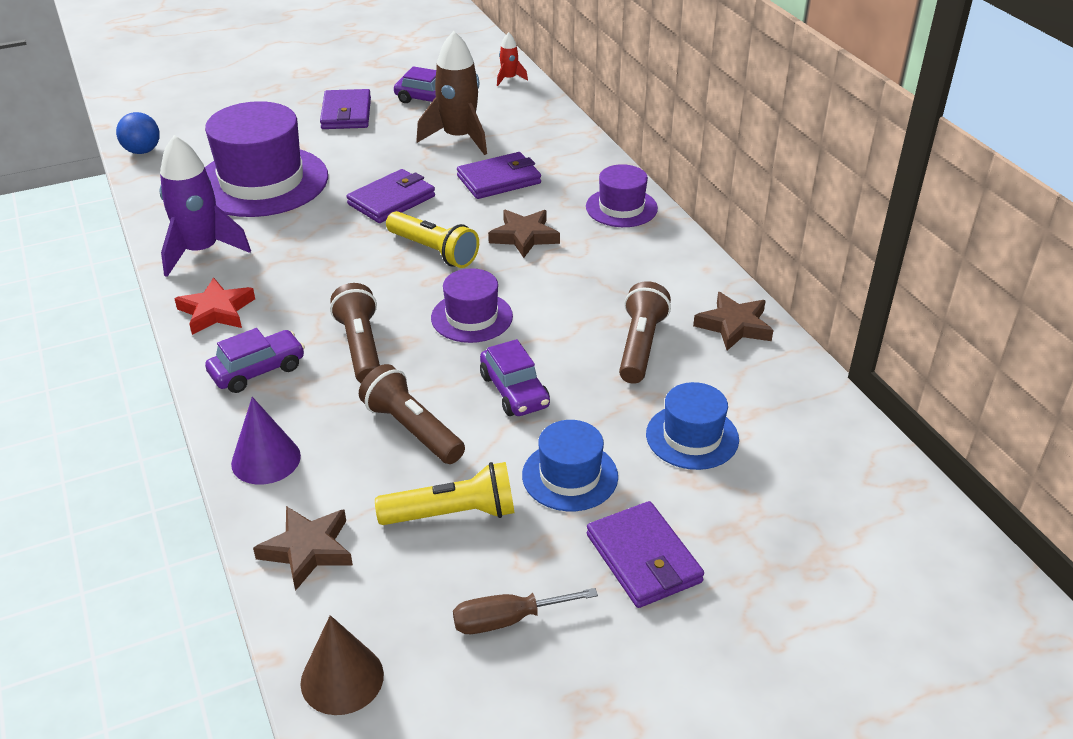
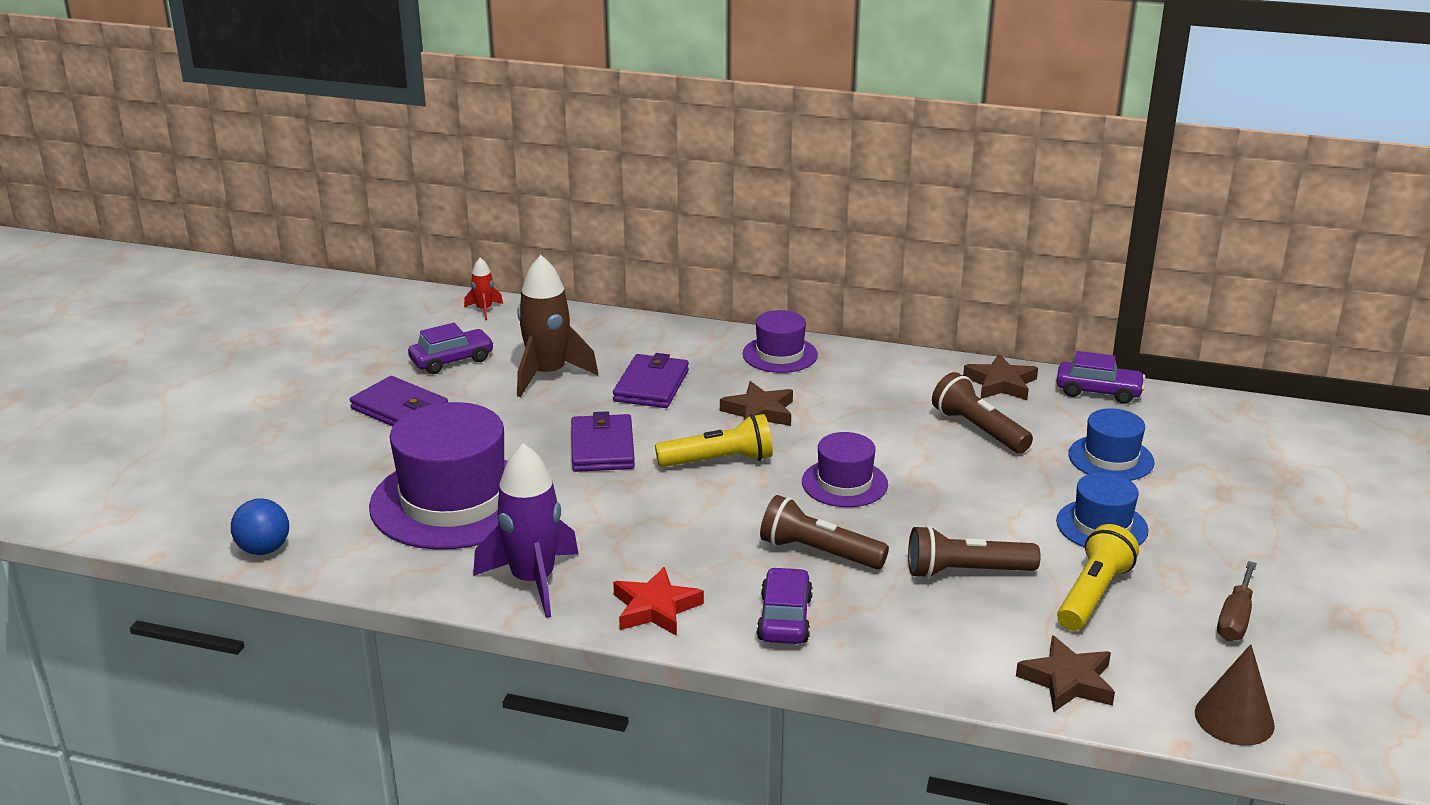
camera: 50 degrees left, 10 degrees down
(266, 459) = (923, 660): purple cone -> none
(514, 391) = (970, 506): purple car -> purple car (1098, 391)
(643, 558) = (1222, 535): purple wallet -> none

